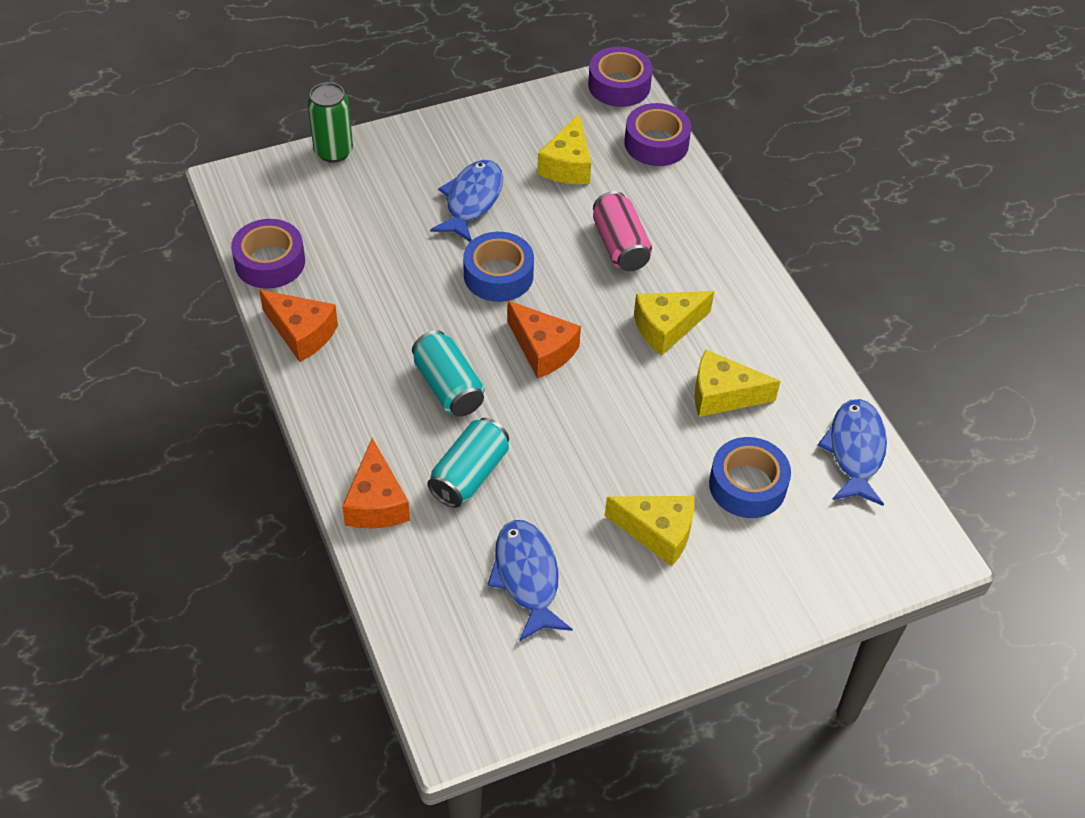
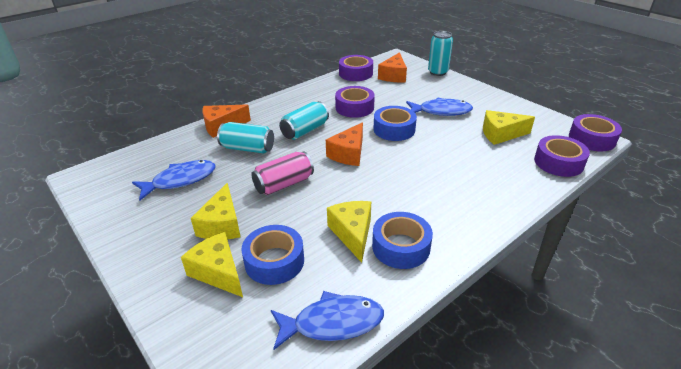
camera: 75 degrees right, 15 degrees down
(301, 333) = (318, 88): orange cheese -> orange cheese (393, 76)
(333, 151) = (437, 72): green can -> turquoise can
(403, 302) = (354, 107): none -> purple tape
(620, 245) = (453, 165): pink can -> pink can (284, 184)
(666, 327) = (397, 197): yellow cheese -> yellow cheese (218, 272)
(760, 356) = (401, 247): none -> blue tape

